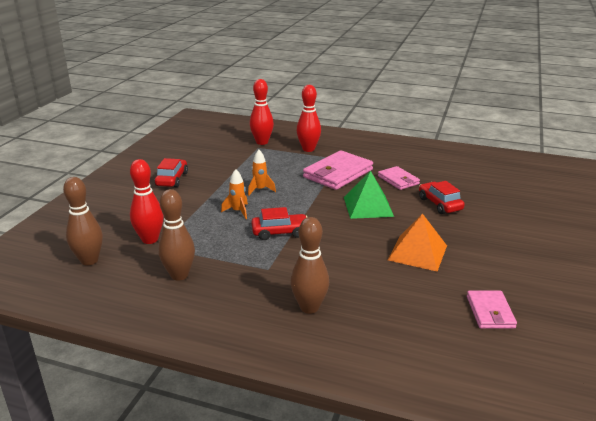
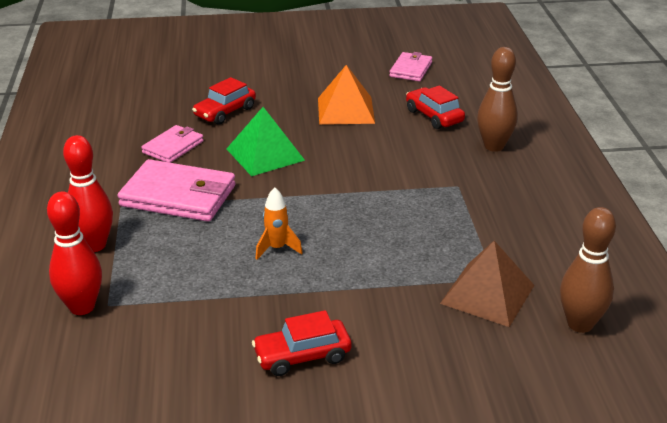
camera: 115 degrees left, 5 degrees up
(150, 239) = (487, 294): red bowling pin -> brown pyramid
(179, 275) = (529, 238): brown bowling pin -> none
(238, 211) = (355, 247): orange rocket -> none
(280, 232) = (378, 198): red car -> red car (434, 116)
(490, 312) = (411, 69): pink wallet -> pink wallet turned 45 degrees counterclockwise

